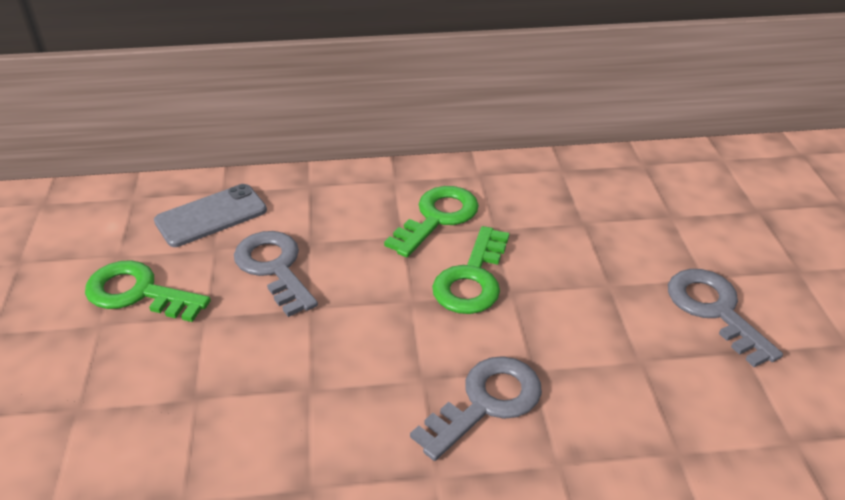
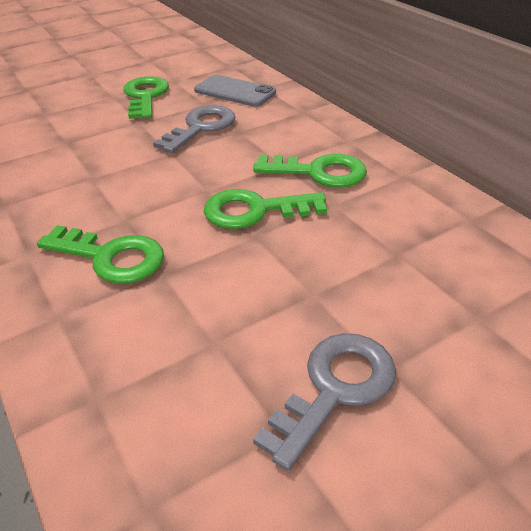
camera: 65 degrees right, 0 degrees up
(486, 402) = (111, 257): grey key -> green key

